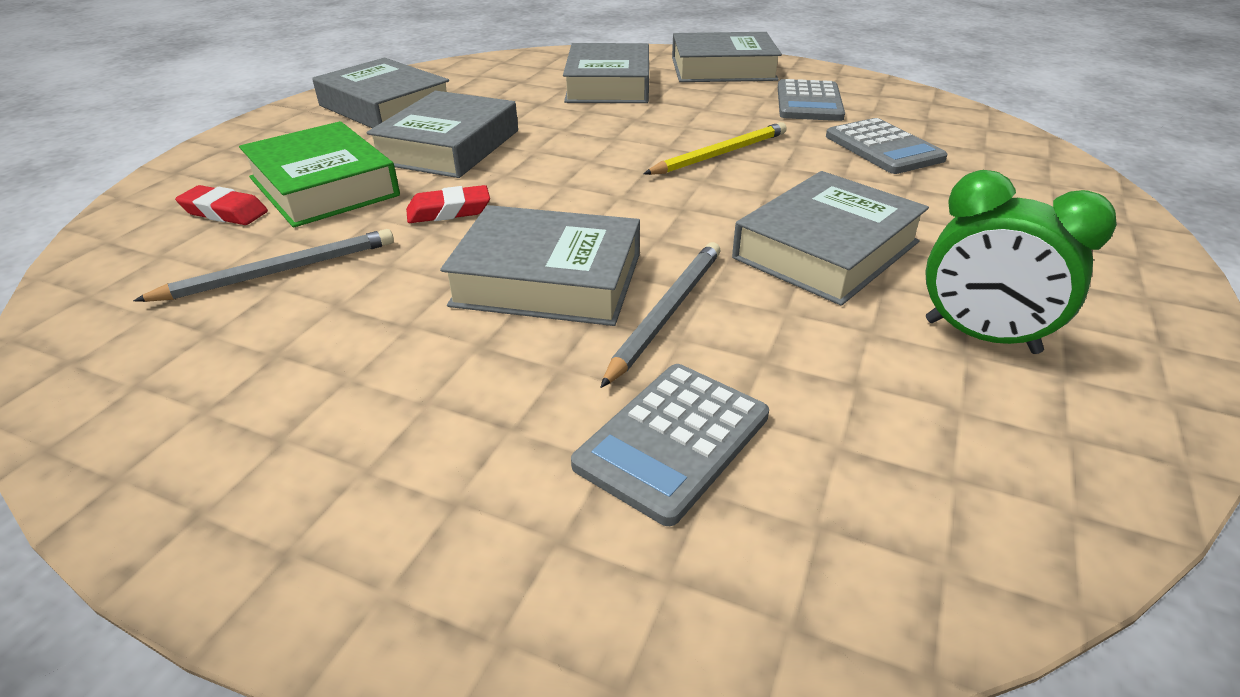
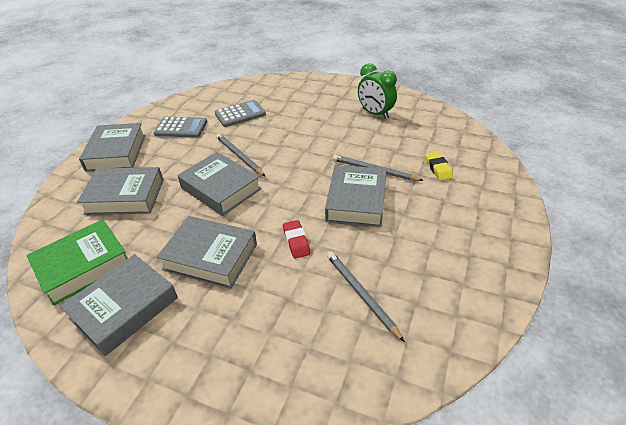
camera: 90 degrees left, 5 degrees up
(224, 212) = (296, 348): red eraser -> none
(324, 186) = (262, 305): green book -> green book (83, 266)
(673, 440) = (438, 168): grey calculator -> yellow eraser
(720, 154) = (239, 156): yellow pencil -> grey pencil
(826, 250) = (327, 135): grey book -> grey book (220, 188)
(981, 337) = (375, 113): green clock -> green clock turned 105 degrees clockwise

